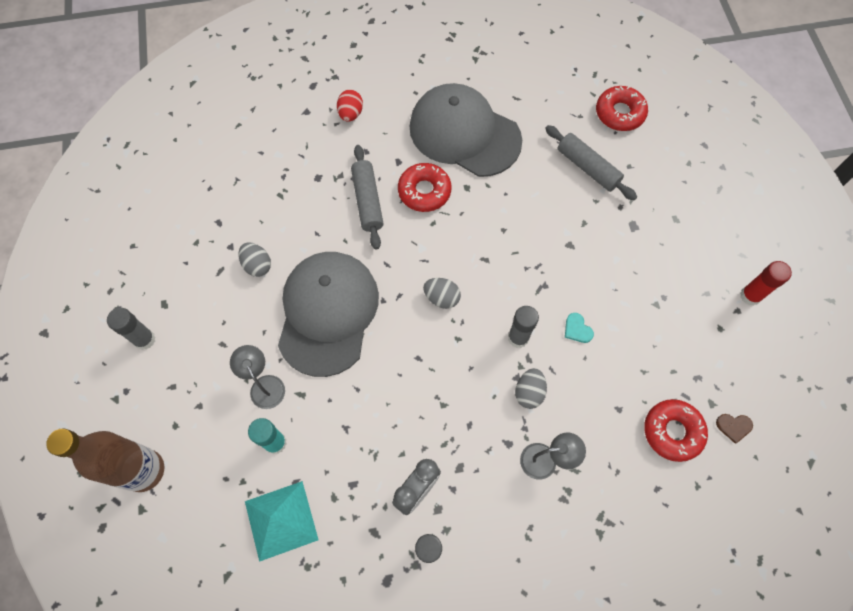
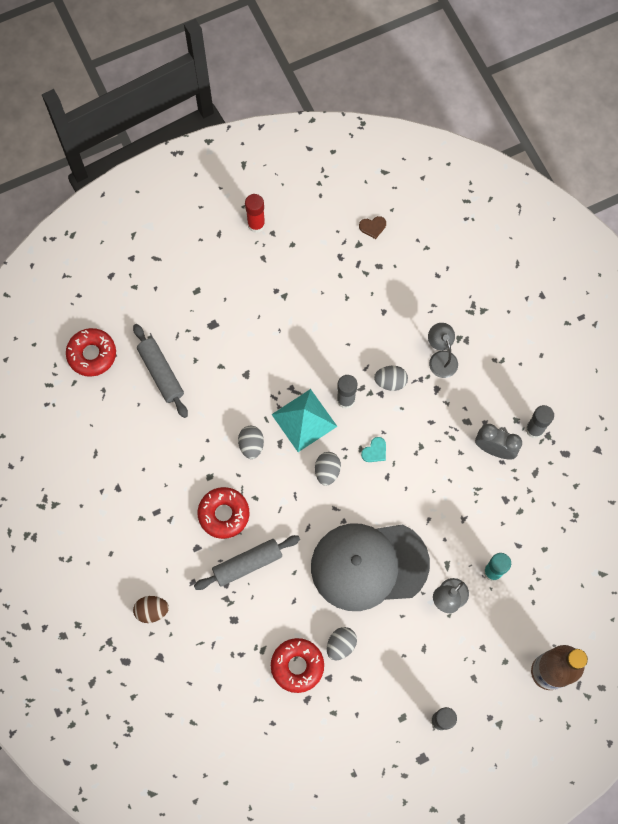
camera: 105 degrees left, 5 degrees up
(281, 520) = (549, 546): turquoise pyramid -> turquoise pyramid (304, 420)
(351, 114) = (152, 611): red egg -> brown egg
(464, 133) = (149, 493): grey cap -> none
(490, 232) = (251, 445): none -> grey egg
(577, 329) = (324, 354): turquoise heart -> turquoise heart (375, 451)
(587, 168) = (161, 373): grey rolling pin -> grey rolling pin turned 60 degrees counterclockwise
(672, 431) = (390, 270): red donut -> red donut (297, 666)
(733, 426) = (372, 227): brown heart -> brown heart turned 90 degrees clockwise

